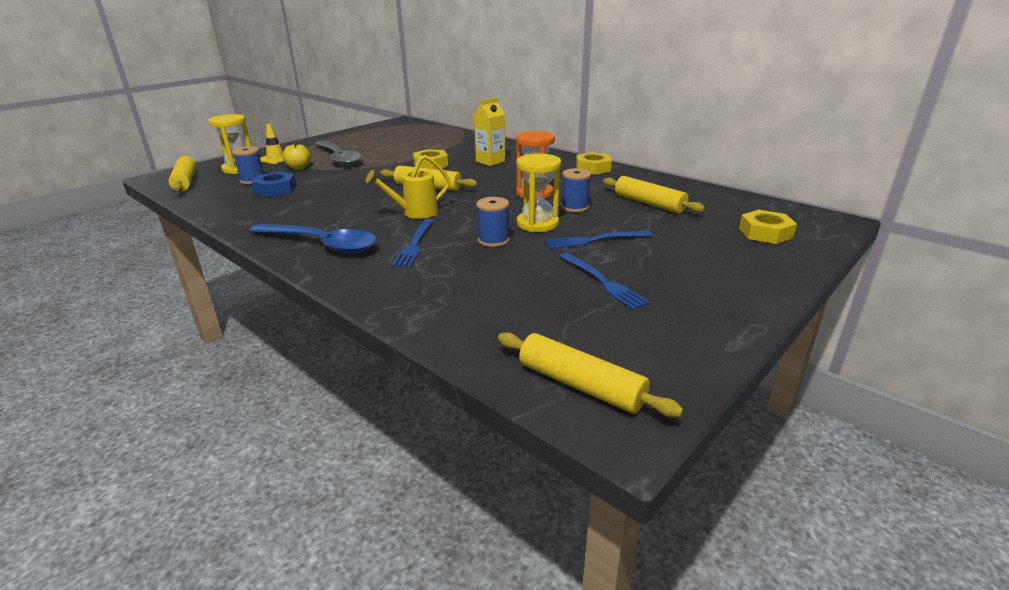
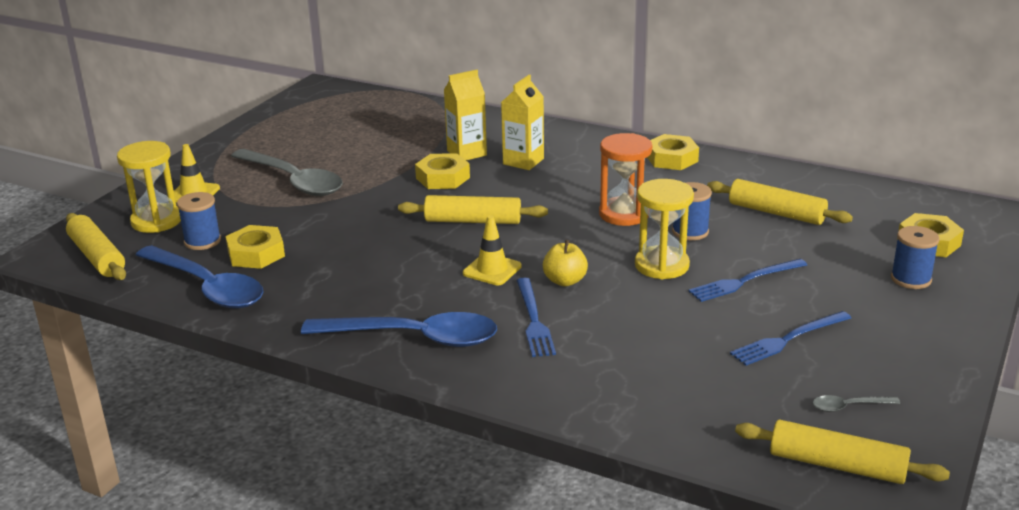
camera: 15 degrees left, 0 degrees up
(226, 202) = (207, 287): none -> blue spoon
(276, 189) = (256, 254): blue nut -> yellow nut
(299, 167) = (249, 207): yellow apple -> yellow apple (565, 281)
(414, 213) = (492, 270): yellow watering can -> yellow traffic cone
(458, 155) = (466, 153): none -> yellow carton
(493, 240) = (626, 299): blue spool -> blue spool (911, 279)
(603, 281) = (788, 339): blue fork -> blue fork turned 105 degrees clockwise
(623, 338) = (848, 406): none -> grey spoon

